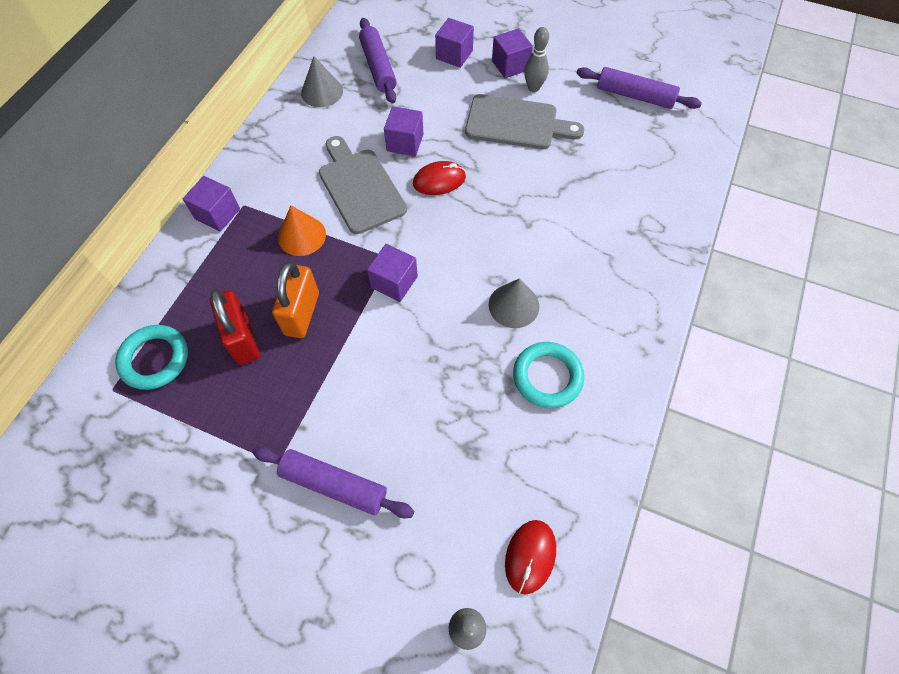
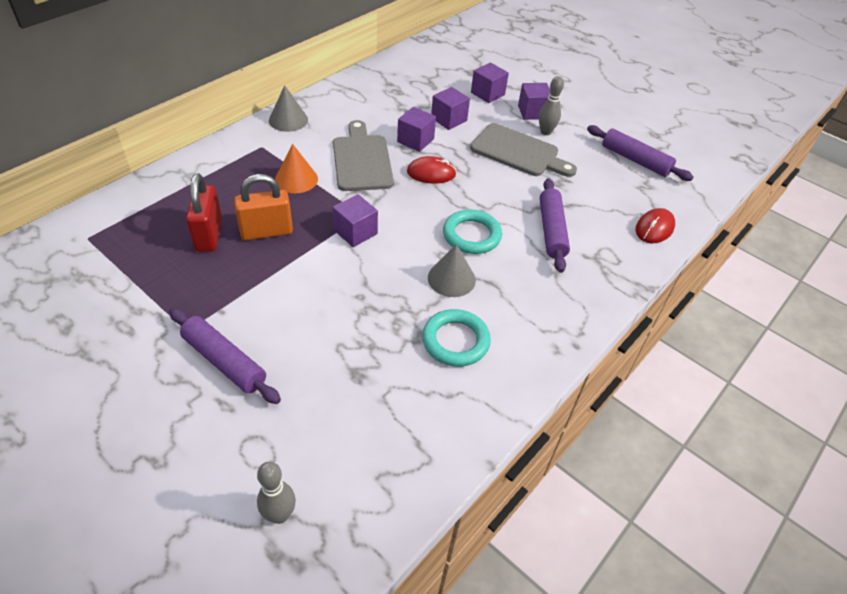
camera: 15 degrees right, 15 degrees down
(155, 359) = (132, 228): turquoise ring -> turquoise ring (471, 235)
(217, 214) = (237, 147): purple cube -> purple cube (449, 119)
(302, 314) = (266, 232): orange padlock -> orange padlock turned 45 degrees clockwise
(322, 92) = (365, 91): grey cone -> grey cone (288, 120)
(378, 67) = (419, 86): purple rolling pin -> purple rolling pin (551, 230)
(530, 556) = (369, 477): red mouse -> red mouse (654, 228)

